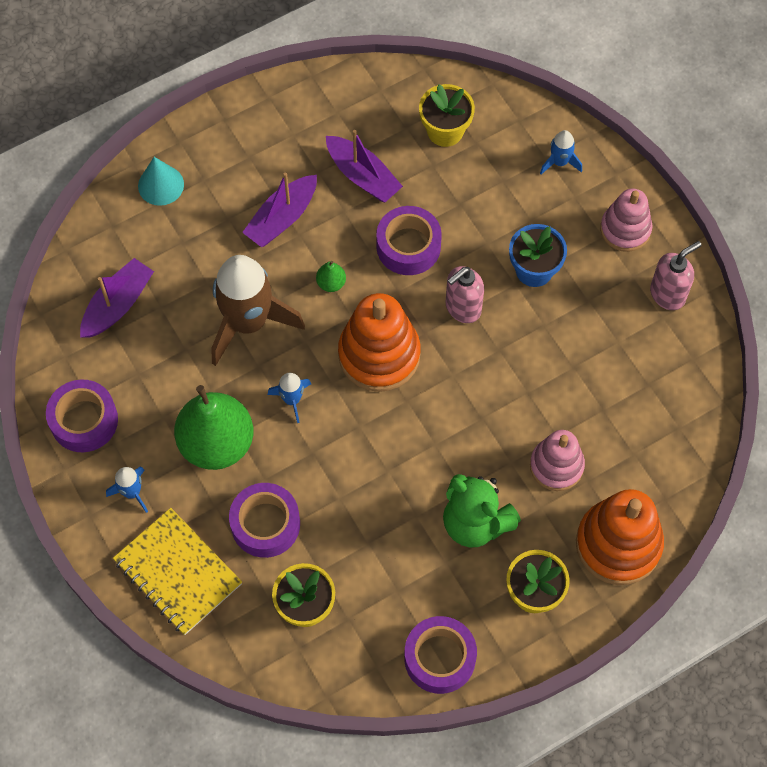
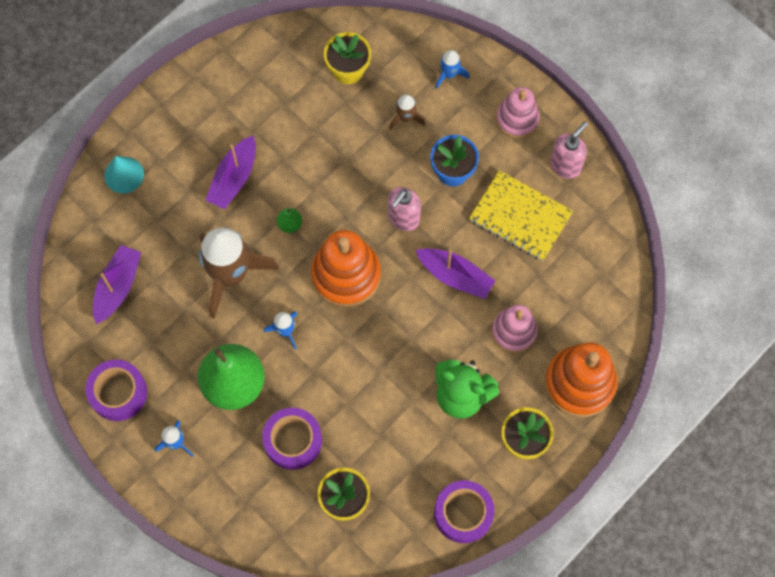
camera: 15 degrees left, 5 degrees up
(177, 572) = (232, 500): yellow notebook -> yellow notebook (520, 217)
(363, 176) = (290, 125): purple boat -> purple boat (455, 276)
(408, 246) = (345, 177): purple tape -> none
(496, 198) = (405, 118): none -> brown rocket

